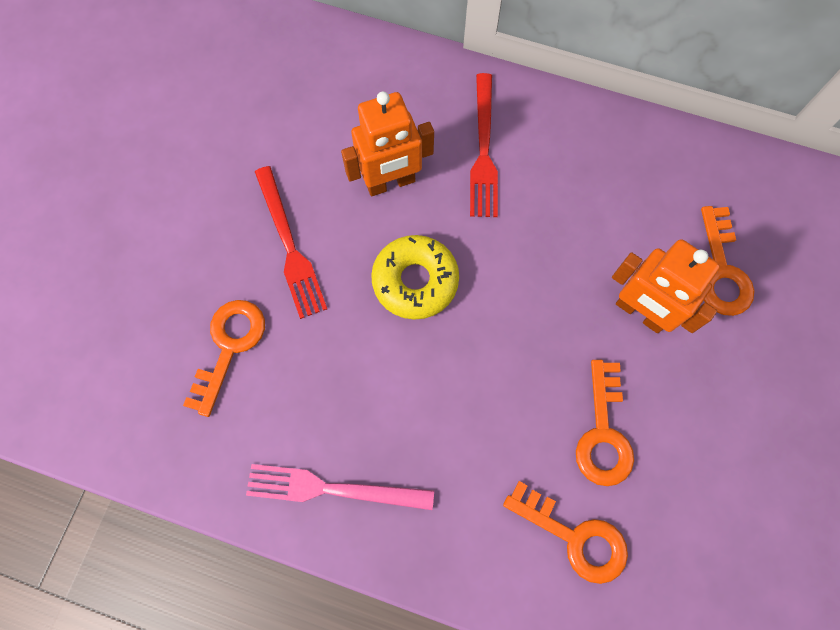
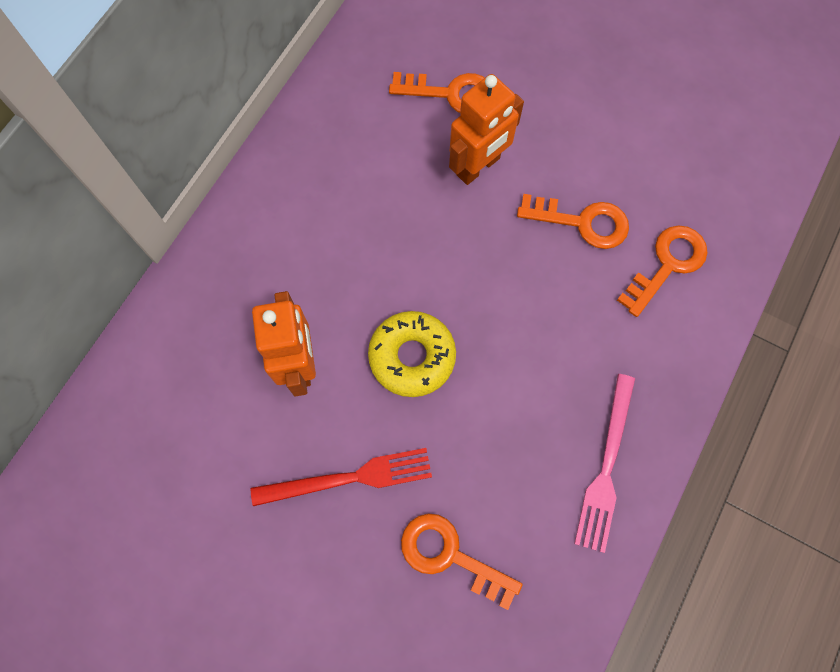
camera: 80 degrees left, 0 degrees up
(483, 150) = (284, 266): red fork -> none

